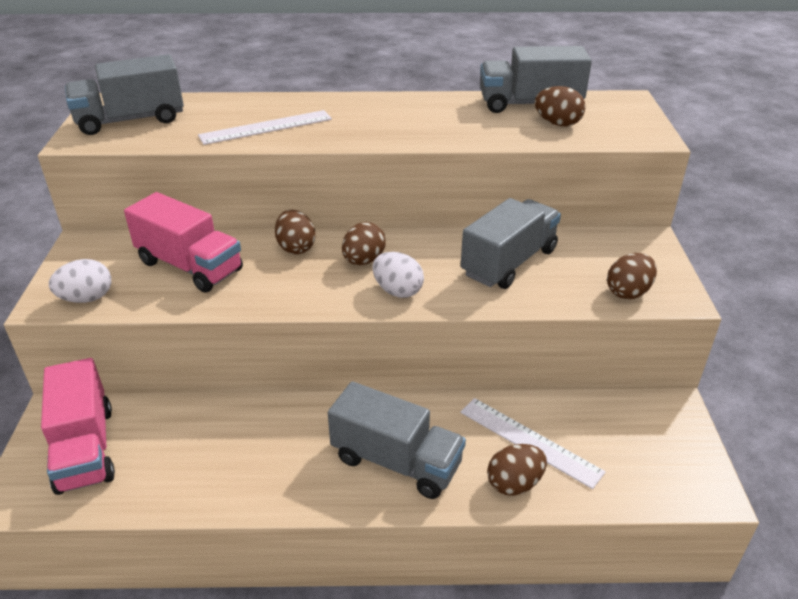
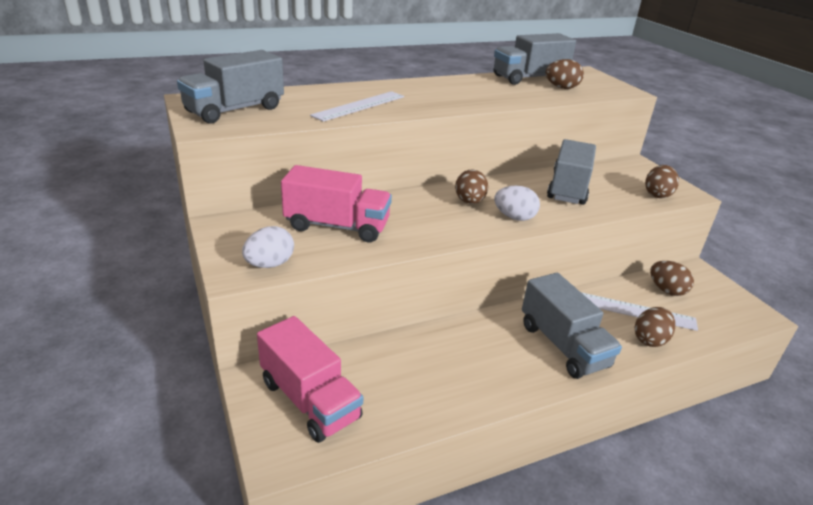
camera: 25 degrees left, 5 degrees down
(296, 247) = (409, 200): brown egg -> brown egg (666, 290)
(396, 461) = (563, 345): grey truck -> grey truck turned 60 degrees clockwise

